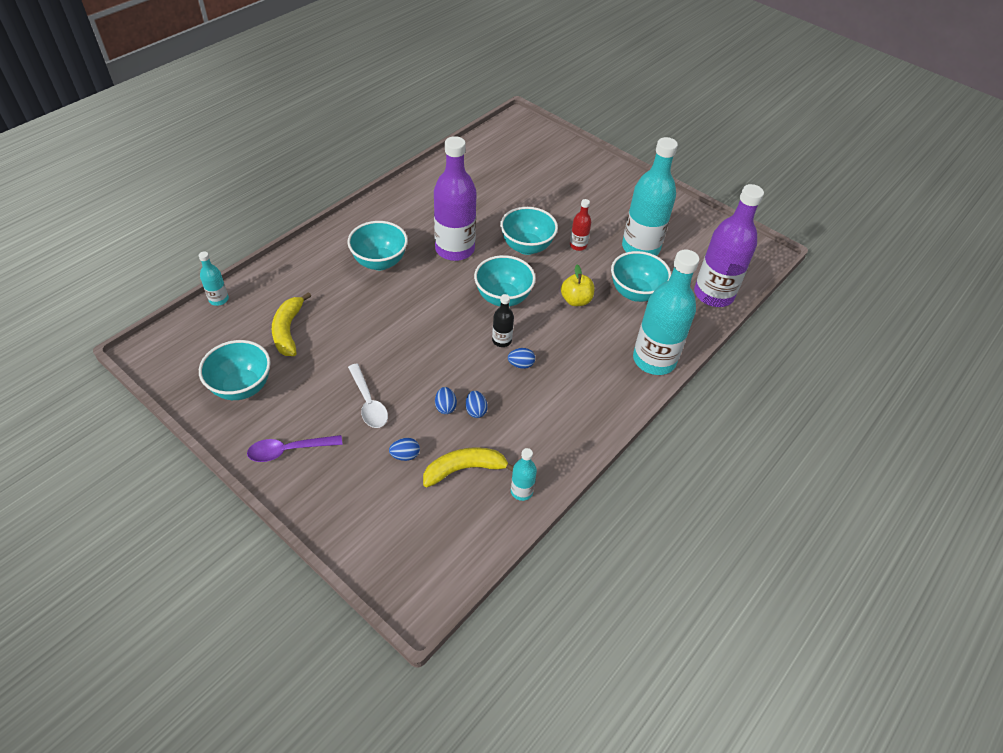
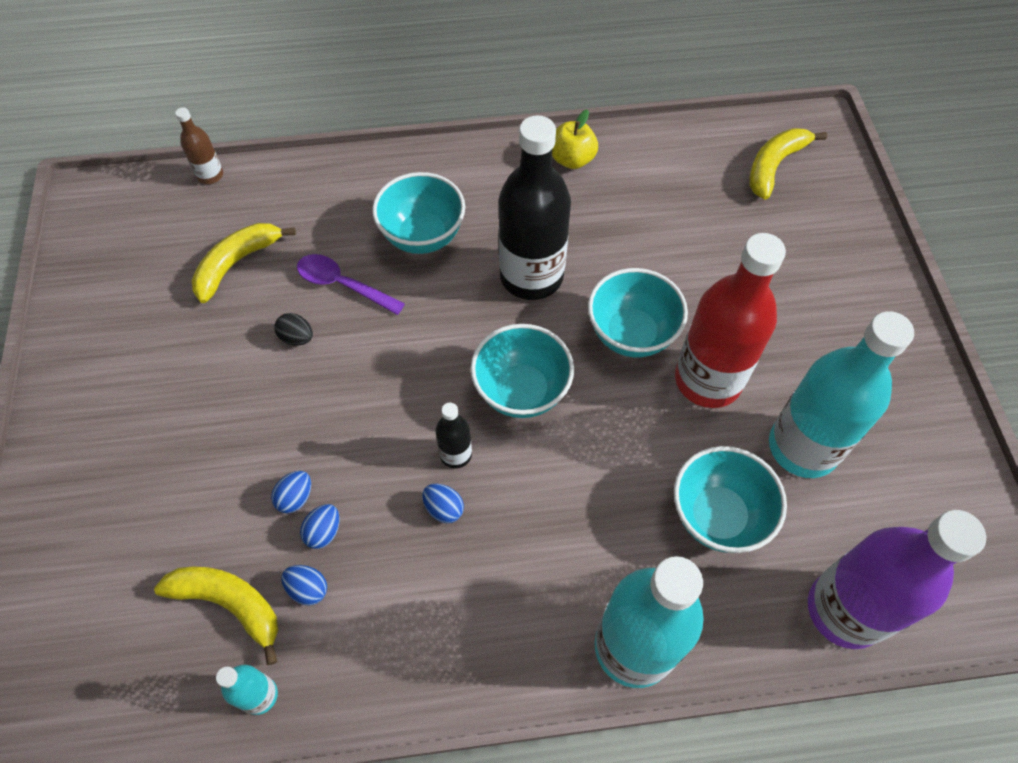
camera: 45 degrees right, 10 degrees up
(219, 299) = (210, 175): turquoise bottle -> brown bottle
(242, 387) = (125, 304): turquoise bowl -> none
(289, 450) = (88, 421): purple spoon -> purple spoon (343, 285)
(364, 342) = (297, 338): none -> black egg
(368, 402) = (222, 423): white spoon -> none
(405, 455) = (188, 528): blue egg -> blue egg (308, 589)
(455, 249) = (531, 276): purple bottle -> black bottle
(516, 146) = (774, 166): none -> yellow banana
(576, 300) = (616, 465): yellow apple -> yellow apple (572, 159)
(578, 245) = (708, 380): red bottle -> red bottle, size x2.22

